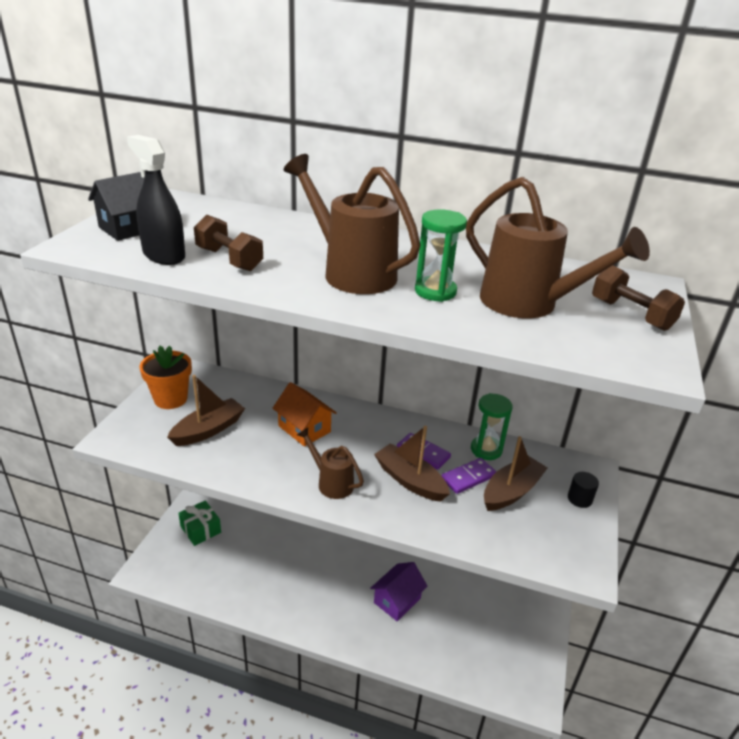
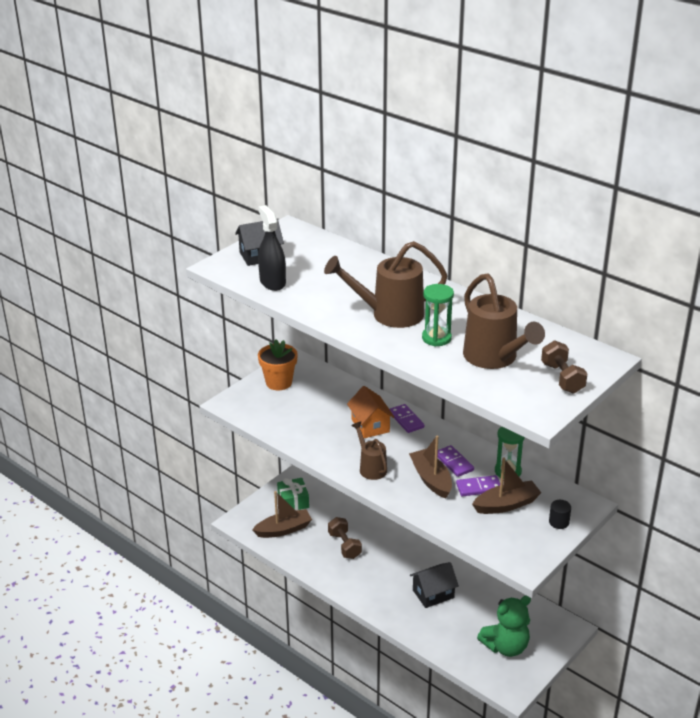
camera: 25 degrees right, 0 degrees up
(208, 430) = (298, 411): brown boat -> brown boat (283, 529)
(229, 259) = (313, 292): brown dumbbell -> brown dumbbell (344, 545)
(342, 413) = (406, 420): none -> purple domino
(352, 272) = (389, 314): brown watering can -> brown watering can turned 75 degrees counterclockwise
(397, 600) = (433, 594): purple house -> black house
(501, 643) = (506, 646): none -> green teddy bear

